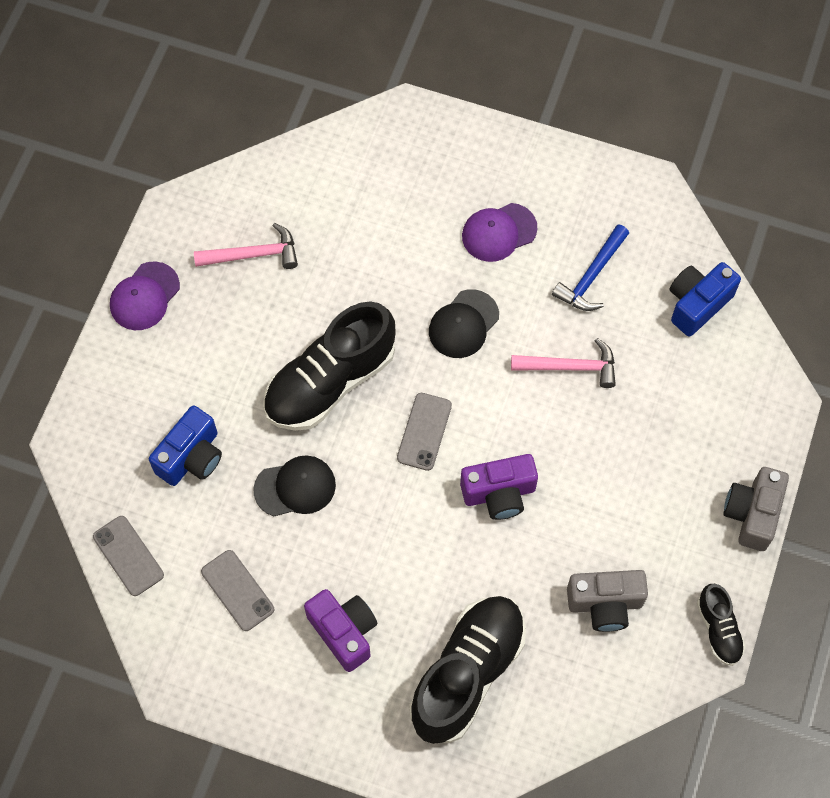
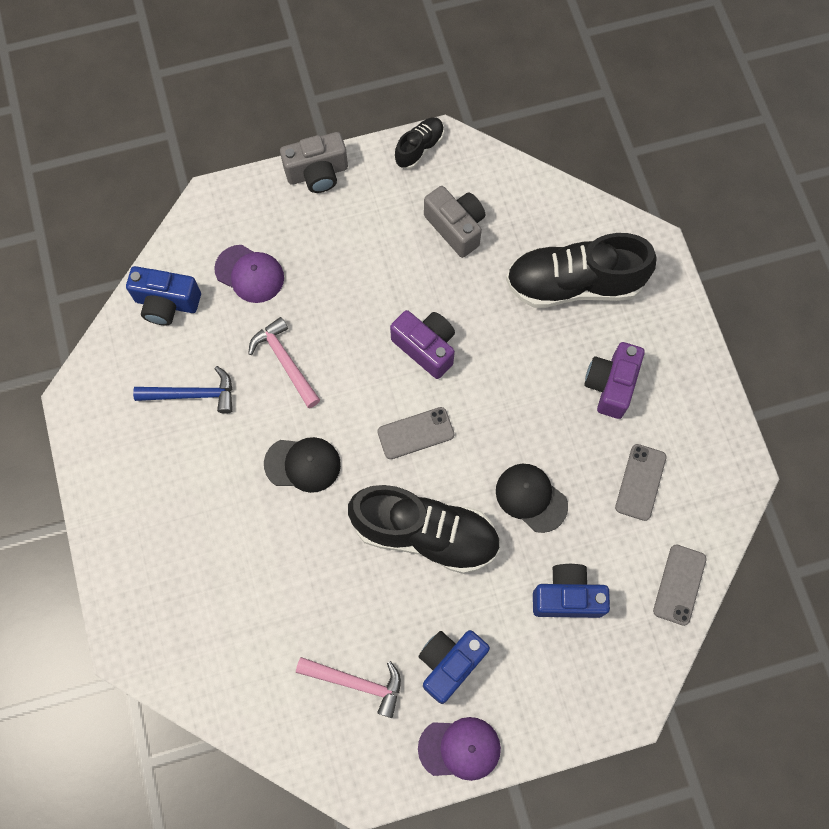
camera: 125 degrees left, 5 degrees up
(212, 331) = (450, 664): none -> blue camera
(253, 254) = (356, 683): pink hammer -> pink hammer turned 150 degrees clockwise
(499, 232) = (199, 491): purple cap -> purple cap (249, 274)

